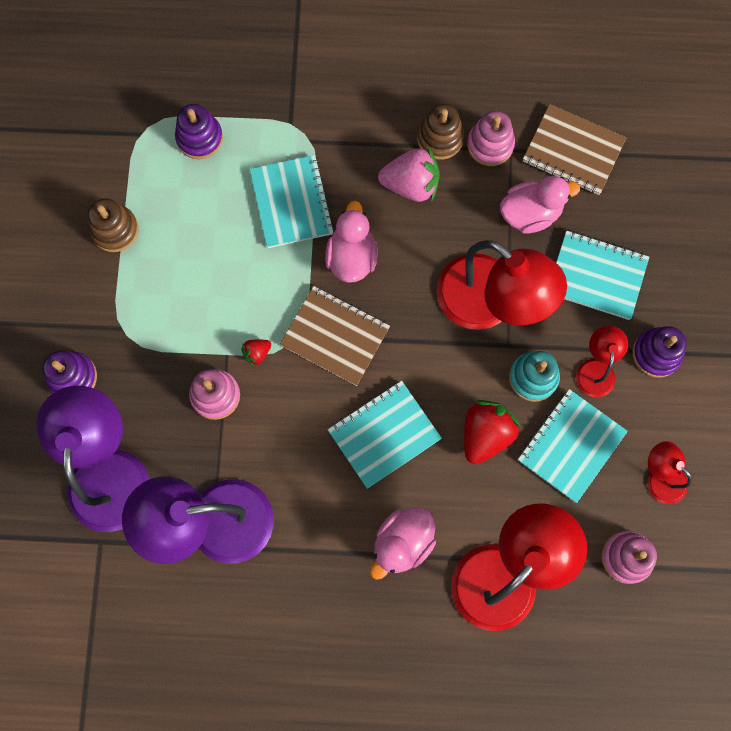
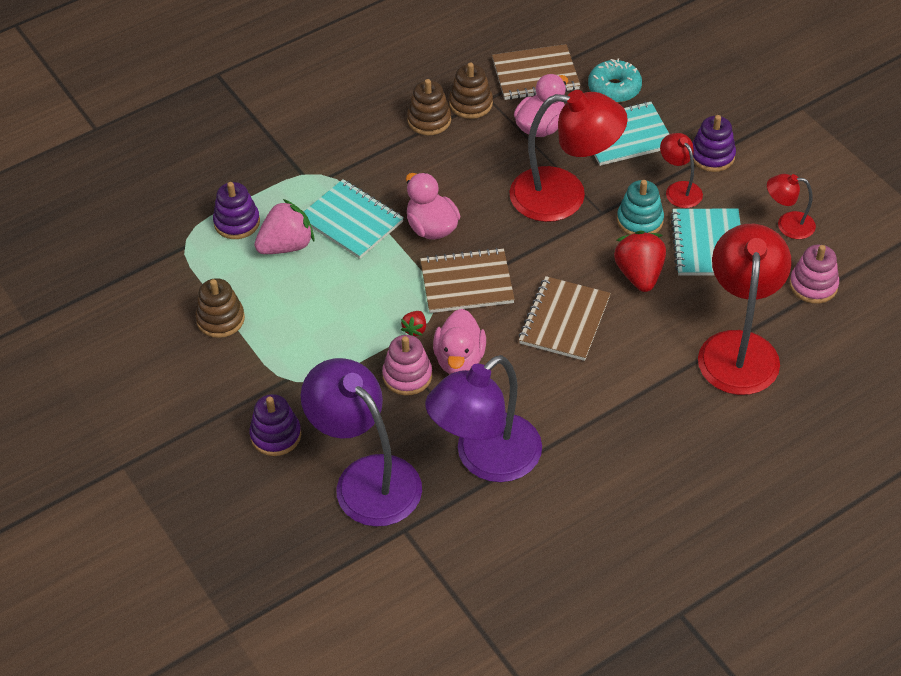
camera: 35 degrees left, 25 degrees down
(384, 434) = (564, 320): turquoise notebook -> brown notebook
(402, 543) = (645, 378): pink duck -> pink duck (459, 359)
(411, 185) = (434, 159): pink strawberry -> pink strawberry (286, 245)
(490, 145) = (471, 103): pink stacking toy -> brown stacking toy
(631, 216) = (614, 88): none -> turquoise donut

